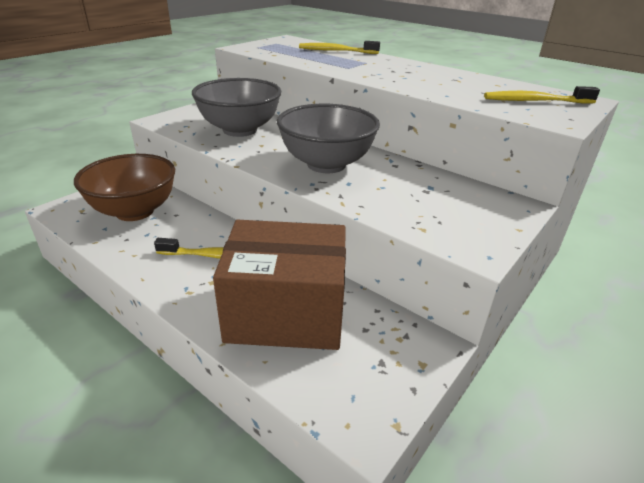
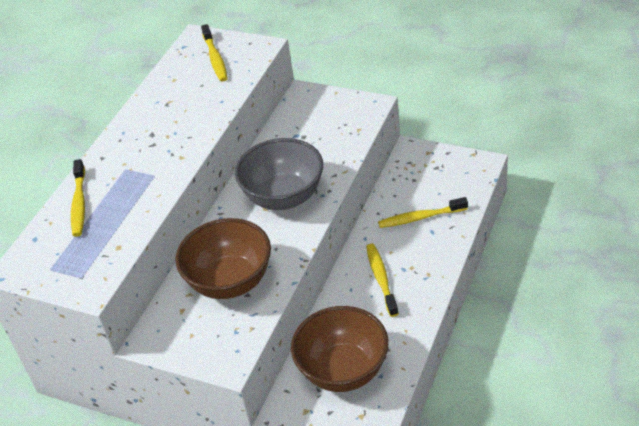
camera: 100 degrees left, 10 degrees up
(240, 130) = (230, 282): grey bowl -> brown bowl
(286, 312) = (420, 218): brown box -> yellow toothbrush

